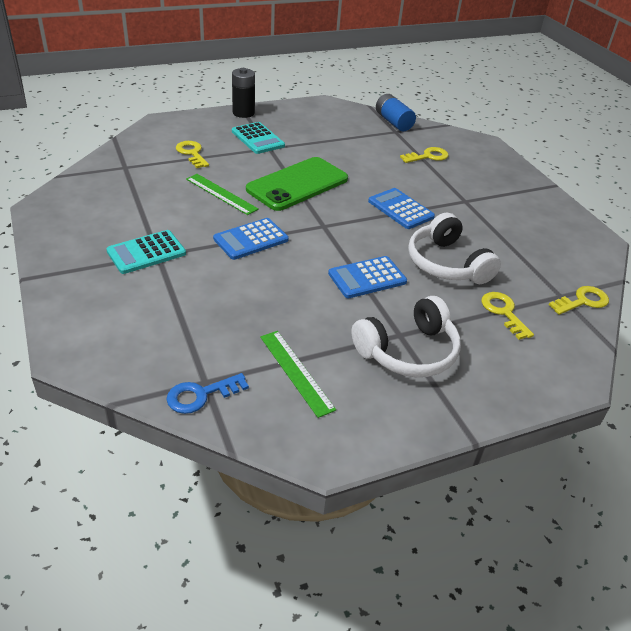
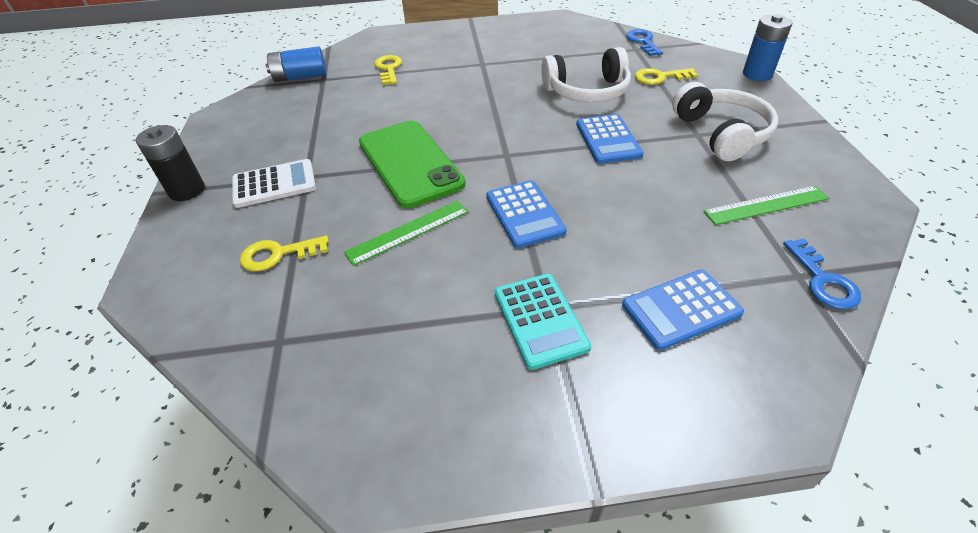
camera: 70 degrees left, 5 degrees up
(258, 139) = (274, 184): turquoise calculator -> white calculator
(400, 209) = (487, 101): blue calculator -> blue calculator (681, 309)
(558, 392) = (757, 74): none -> blue battery
(582, 301) = (643, 42): yellow key -> blue key

